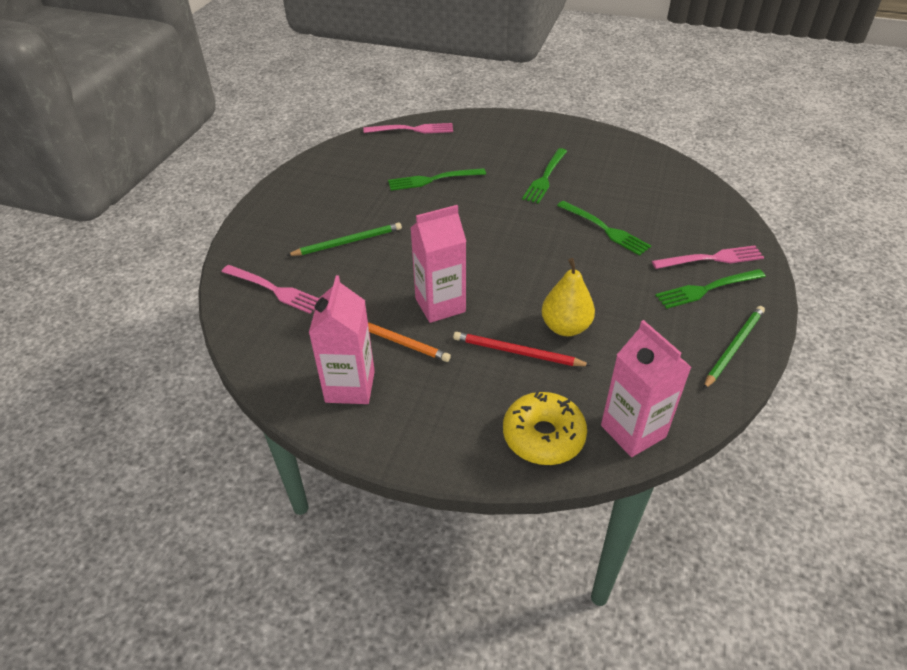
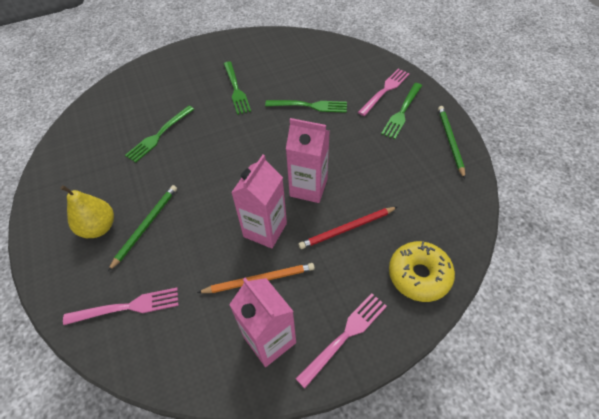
camera: 40 degrees left, 10 degrees up
(412, 129) = (101, 102): pink fork -> pink fork (345, 335)
(565, 327) = (356, 190): yellow pear -> yellow pear (99, 227)
(633, 431) = (458, 233): pink carton -> pink carton (308, 188)

